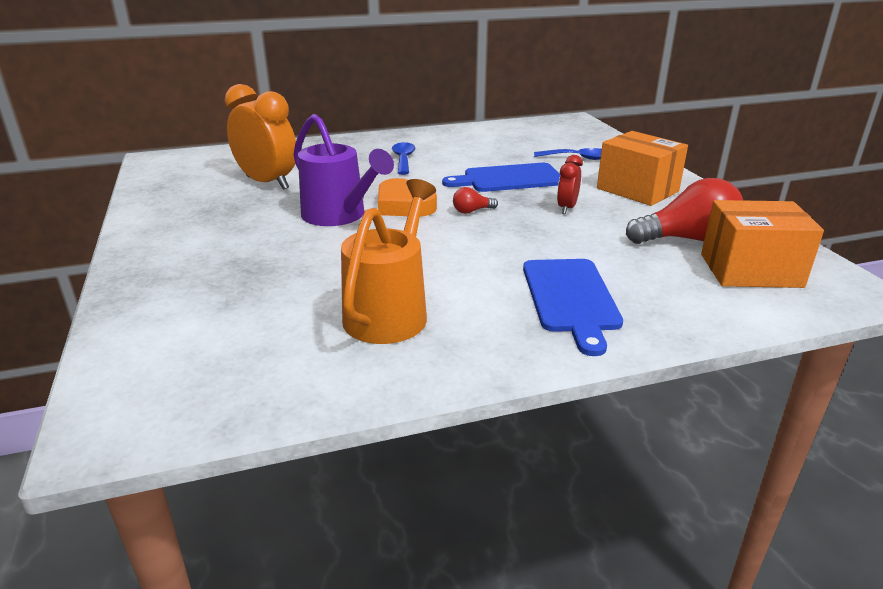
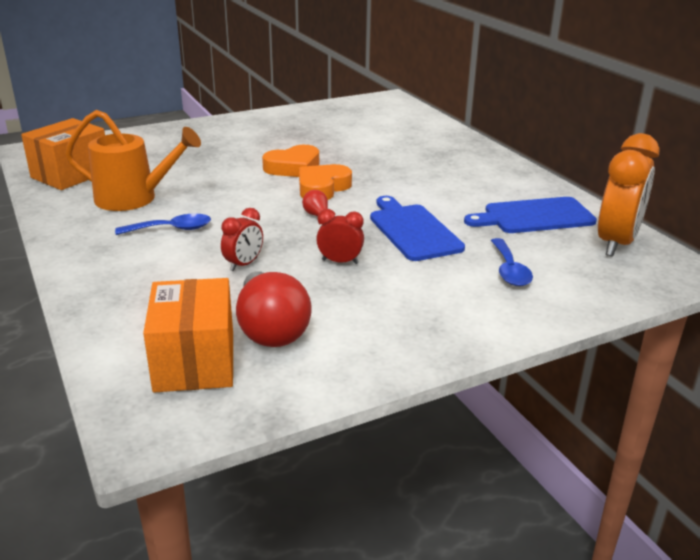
camera: 80 degrees right, 0 degrees up
(267, 183) = (354, 136): orange clock -> orange clock (616, 243)
(339, 216) = (293, 167): purple watering can -> orange heart
(403, 159) = (442, 178): blue spoon -> blue spoon (171, 229)
(571, 298) = (145, 262): blue cutting board -> blue cutting board (534, 216)
(574, 247) = (244, 264): none -> red clock
(637, 190) = (413, 306): orange box -> orange box (71, 174)

